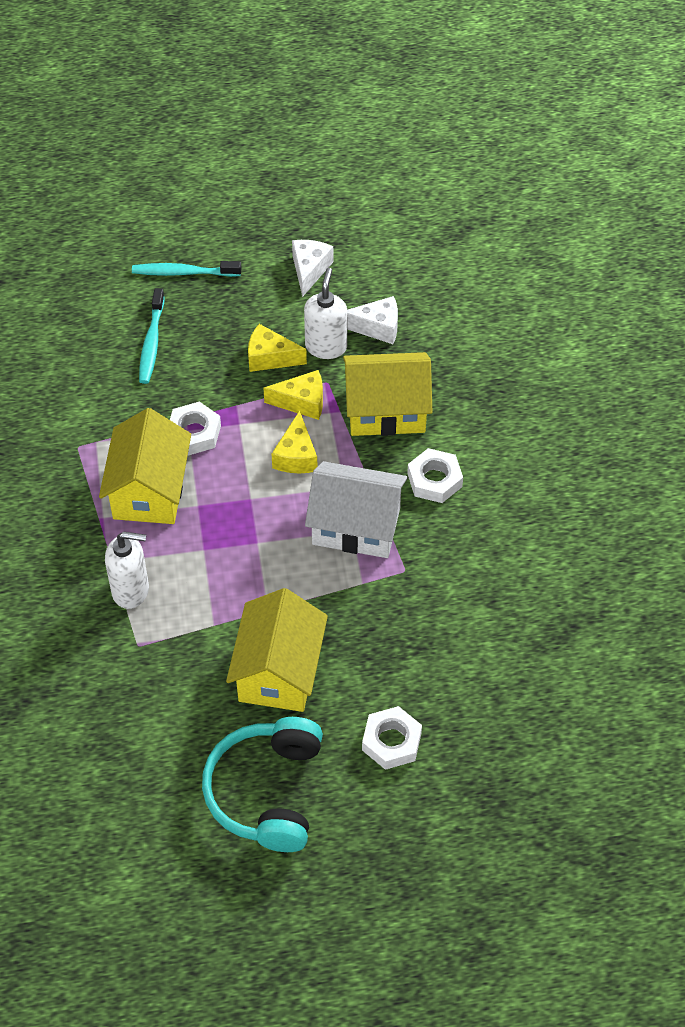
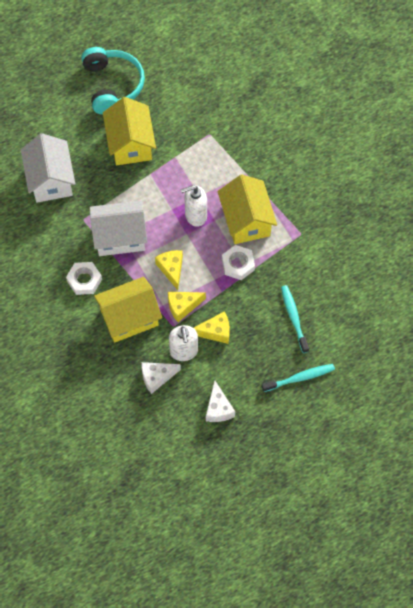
camera: 160 degrees right, 10 degrees up
(131, 590) = (227, 161): white soap dispenser -> white soap dispenser (195, 215)
(391, 741) = (59, 127): white nut -> none
(437, 652) = (51, 180): none -> white house

